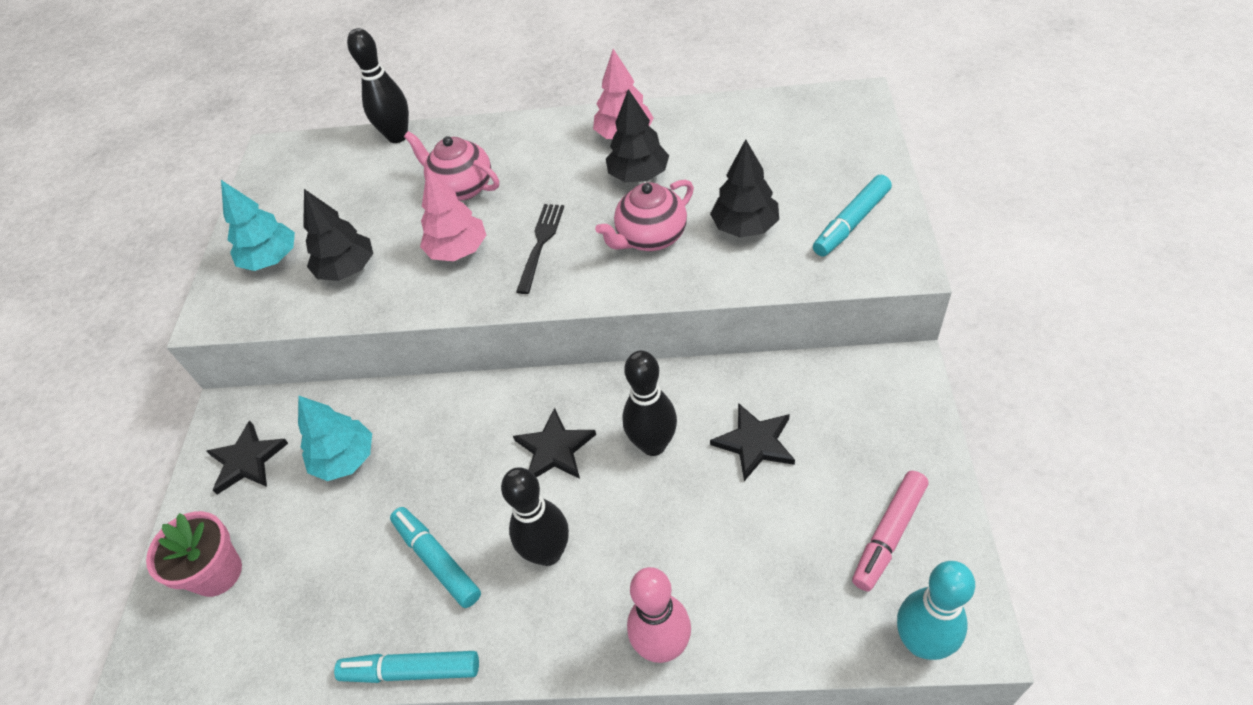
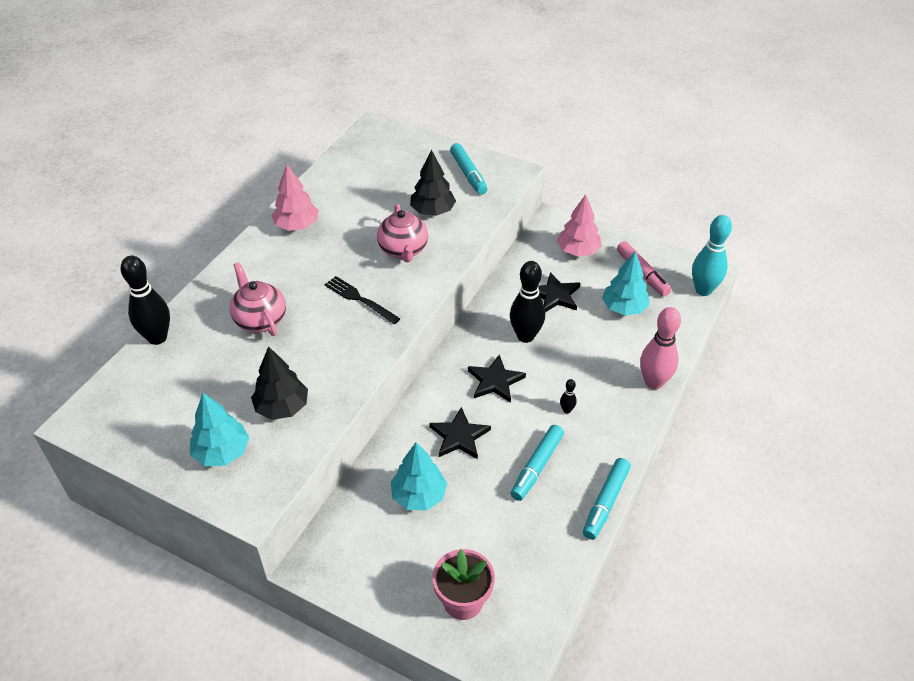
camera: 70 degrees left, 5 degrees down
(247, 460) = (371, 560): black star -> black star (459, 436)
(437, 561) = (537, 466): turquoise marker -> turquoise marker turned 45 degrees counterclockwise
(458, 250) = (324, 341): pink tree -> pink tree (578, 251)
(462, 187) = (260, 319): pink teapot -> pink teapot turned 90 degrees clockwise
(548, 553) = (566, 410): black bowling pin -> black bowling pin, size x0.43
(638, 175) = (343, 234): black tree -> none
(792, 541) = (624, 308): none -> turquoise tree

